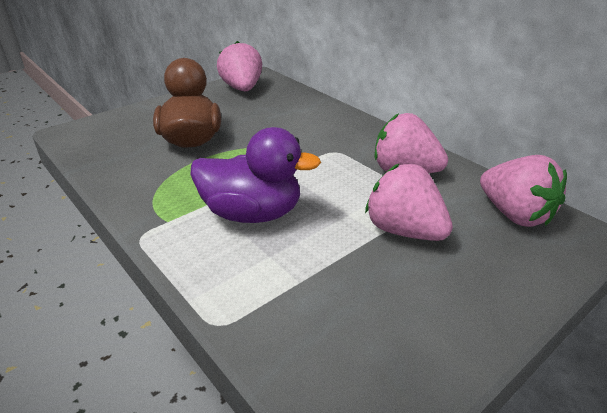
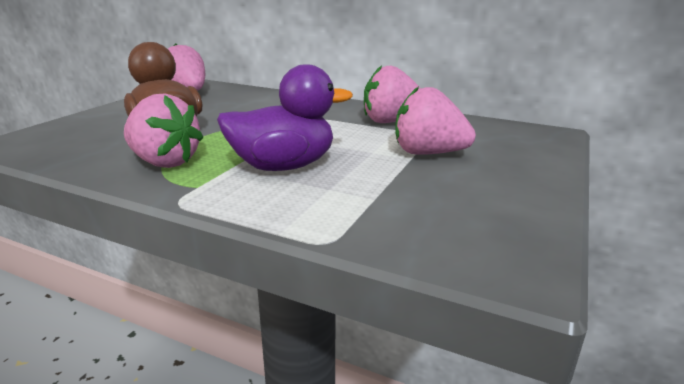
camera: 25 degrees left, 10 degrees down
(514, 214) = (498, 131): pink strawberry -> pink strawberry (164, 162)

